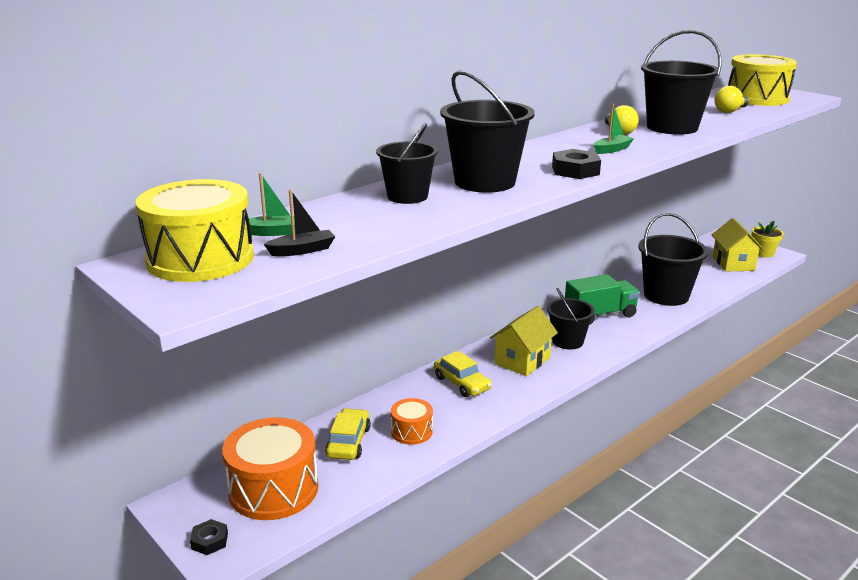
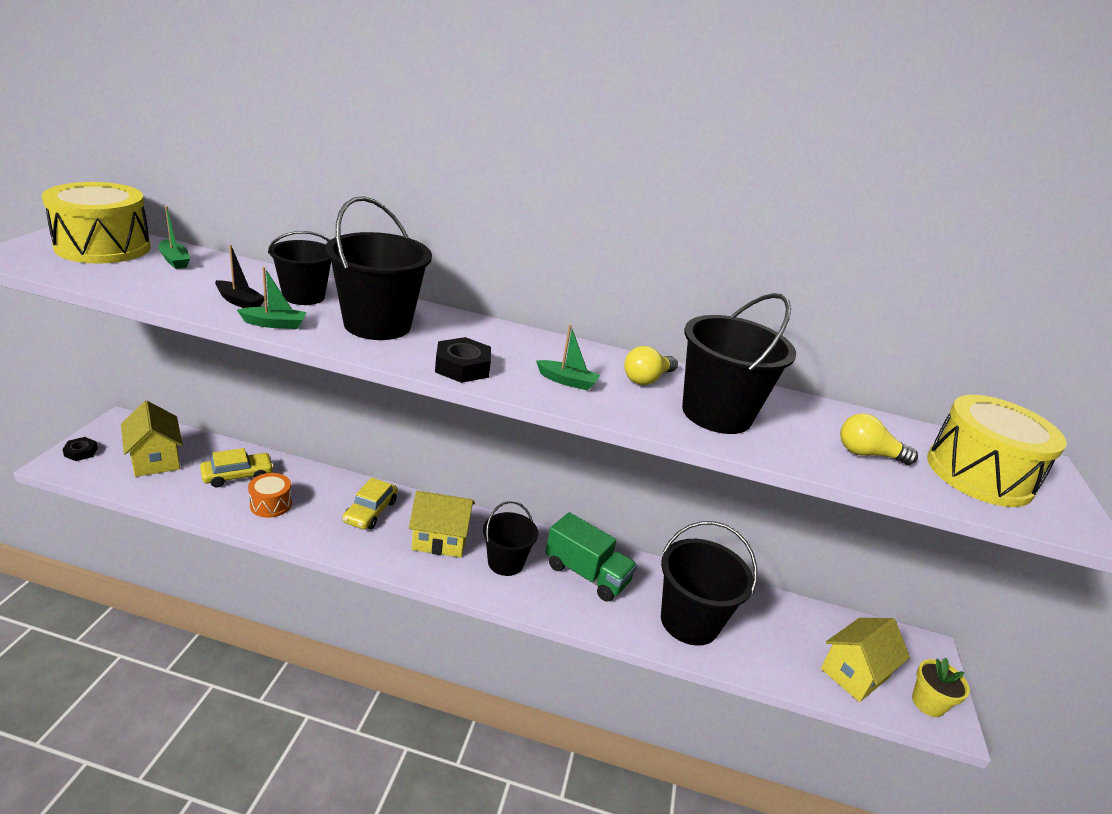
camera: 50 degrees right, 5 degrees up
(273, 489) = (155, 459): orange drum -> yellow house
(302, 250) = (137, 276): black boat -> black boat (239, 302)
(460, 212) = (274, 324): none -> green boat

